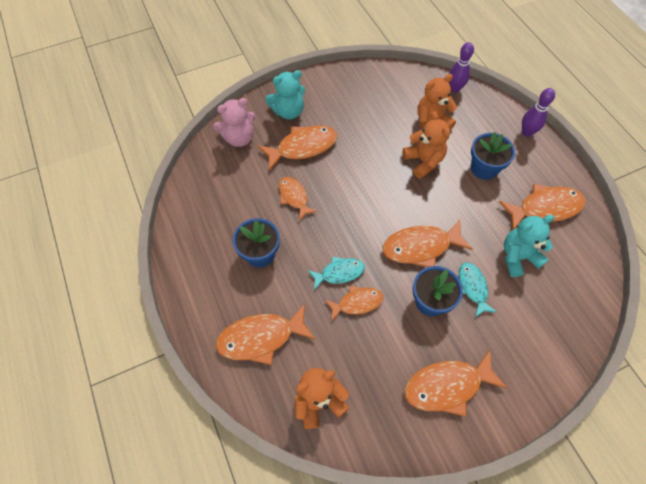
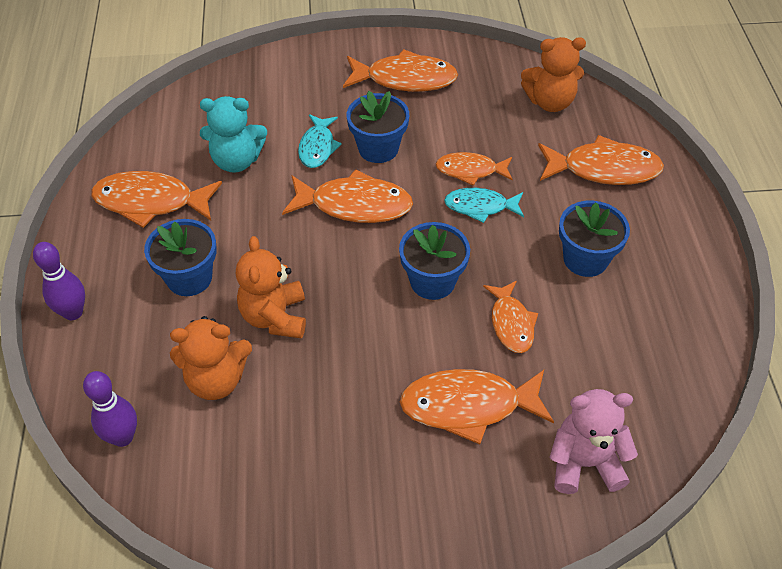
camera: 160 degrees left, 10 degrees down
(288, 111) = (471, 493): turquoise teddy bear -> none
(348, 209) = (432, 281): none -> blue flower pot

